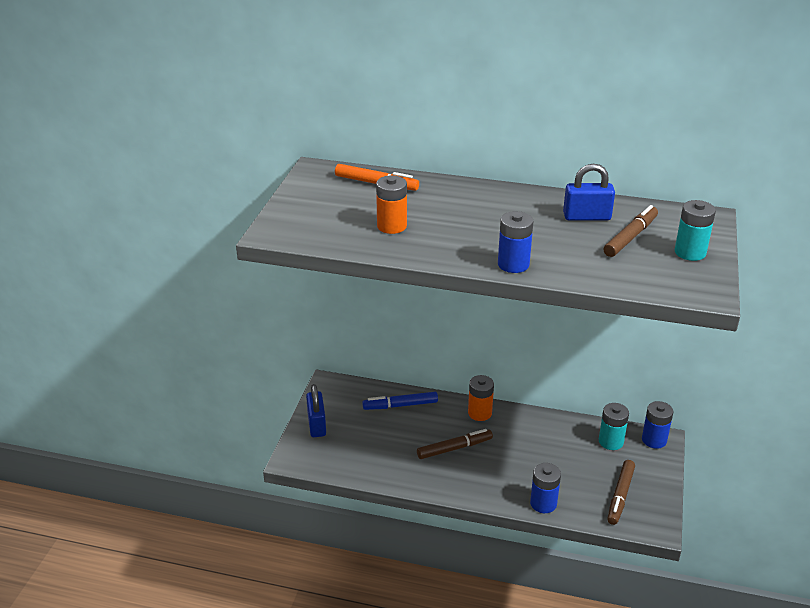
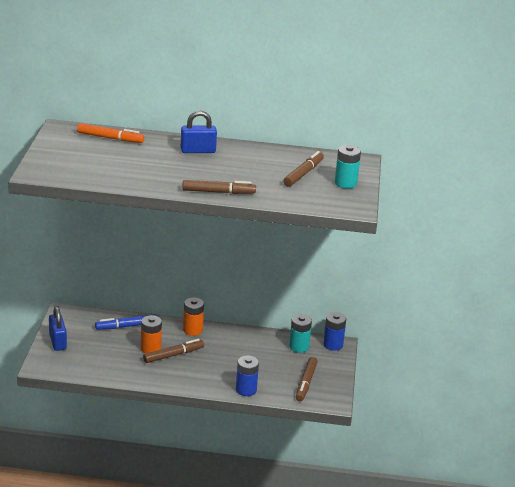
camera: 10 degrees left, 5 degrees down
(391, 226) = (126, 167): orange battery -> orange battery (150, 348)
(513, 264) = (218, 192): blue battery -> brown marker
(586, 217) = (271, 160): blue padlock -> blue padlock (198, 151)

